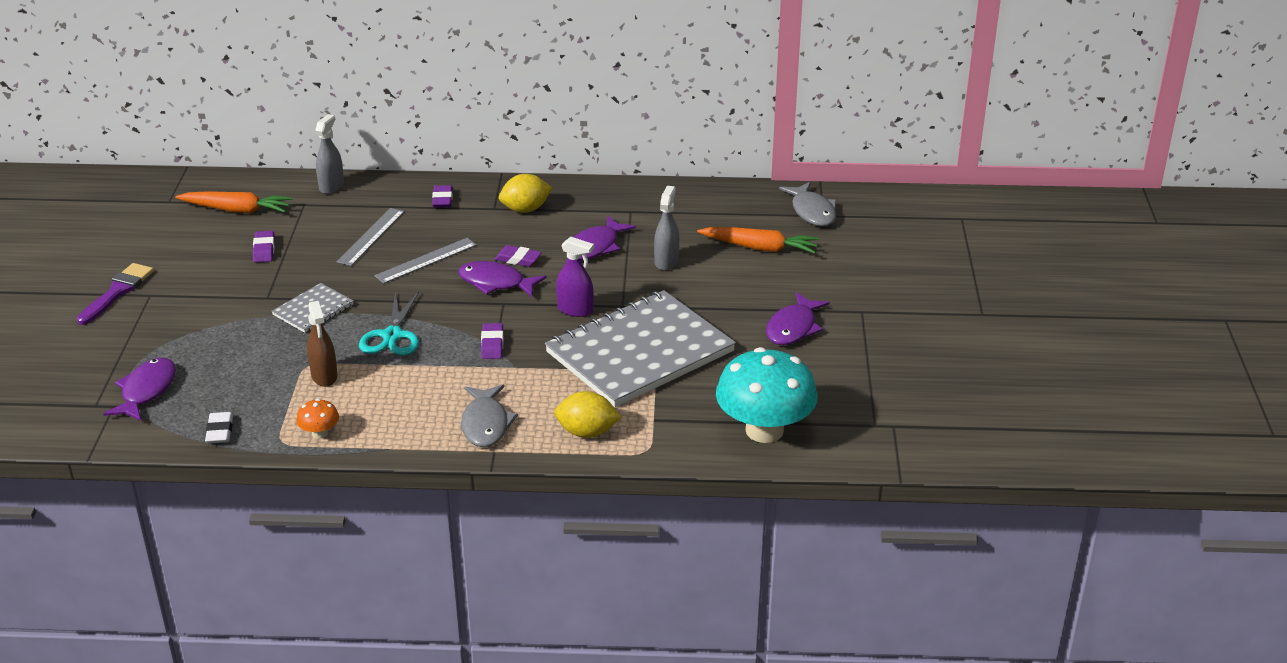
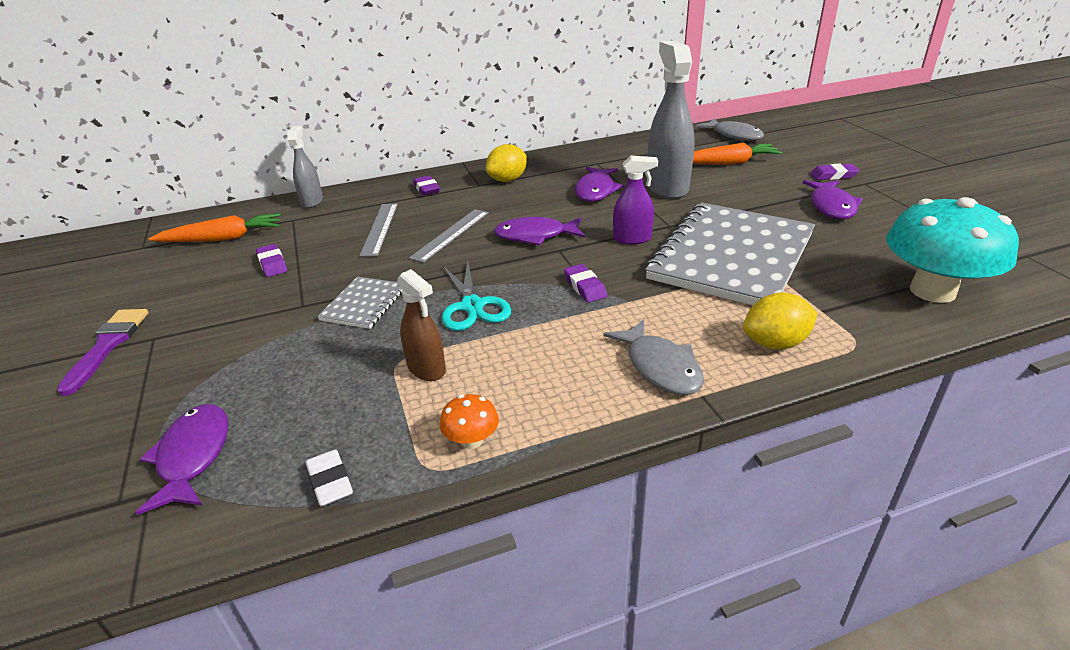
camera: 20 degrees left, 0 degrees up
(518, 259) = (537, 214): purple eraser -> purple eraser (833, 175)
(666, 261) = (667, 187): grey spray bottle -> grey spray bottle, size x1.82

